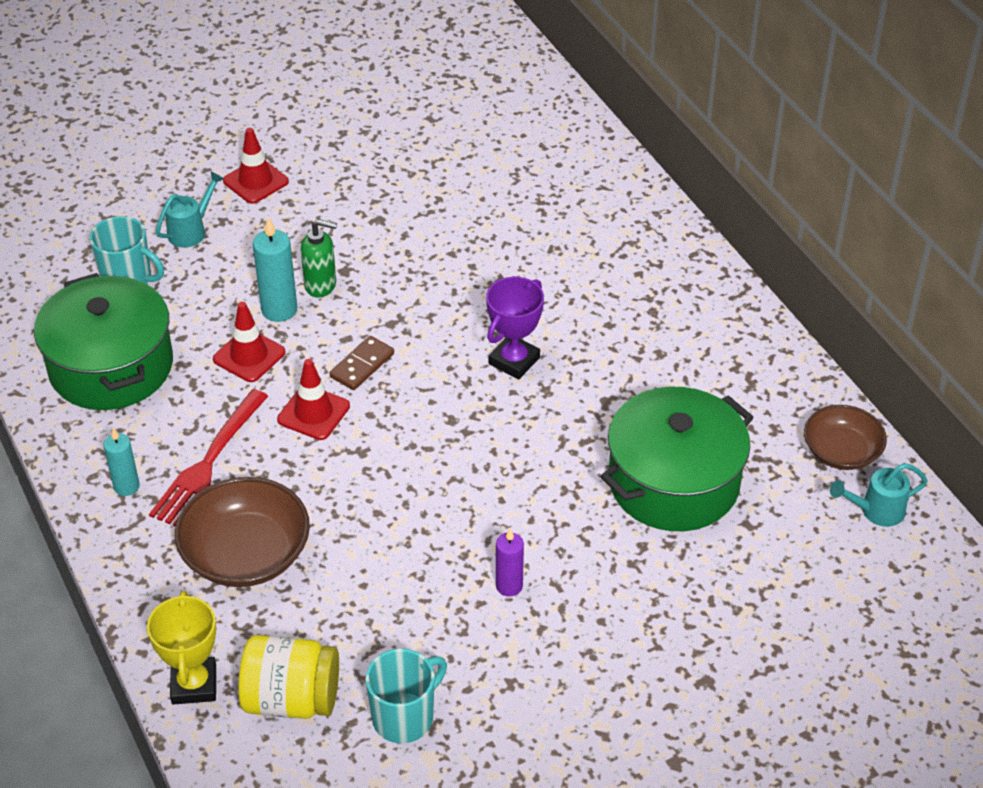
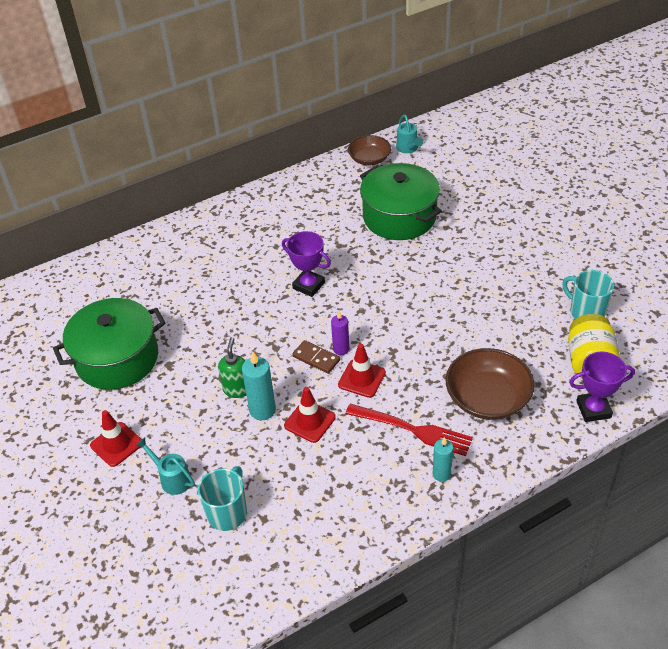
camera: 90 degrees left, 0 degrees up
(111, 366) = (324, 506): green pot -> green pot (117, 358)
(194, 684) = (593, 409): yellow trophy -> purple trophy
(509, 586) = (485, 276): purple candle -> purple candle (341, 349)

